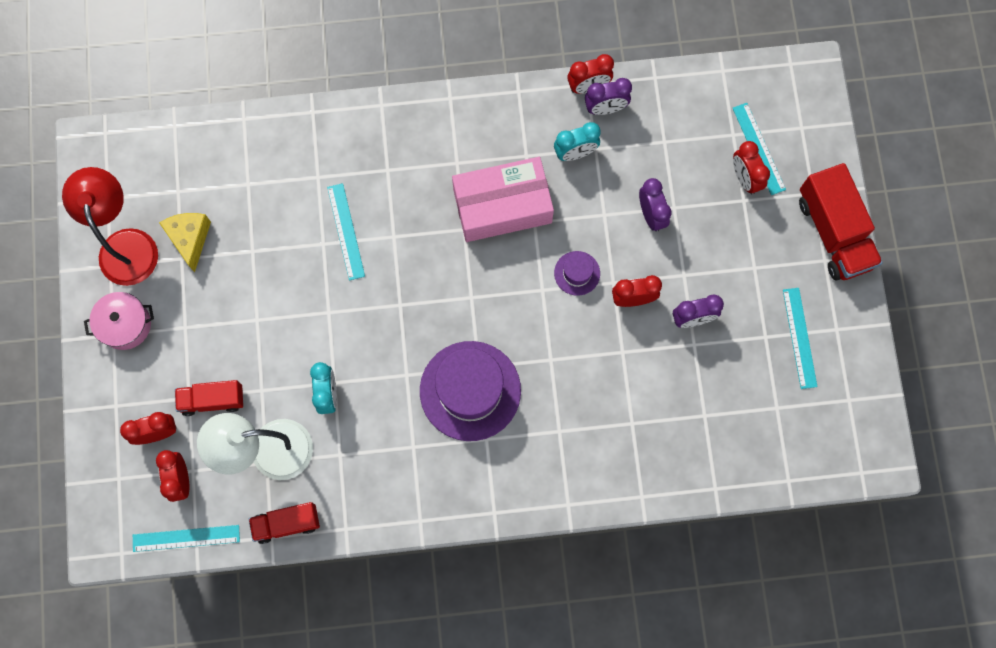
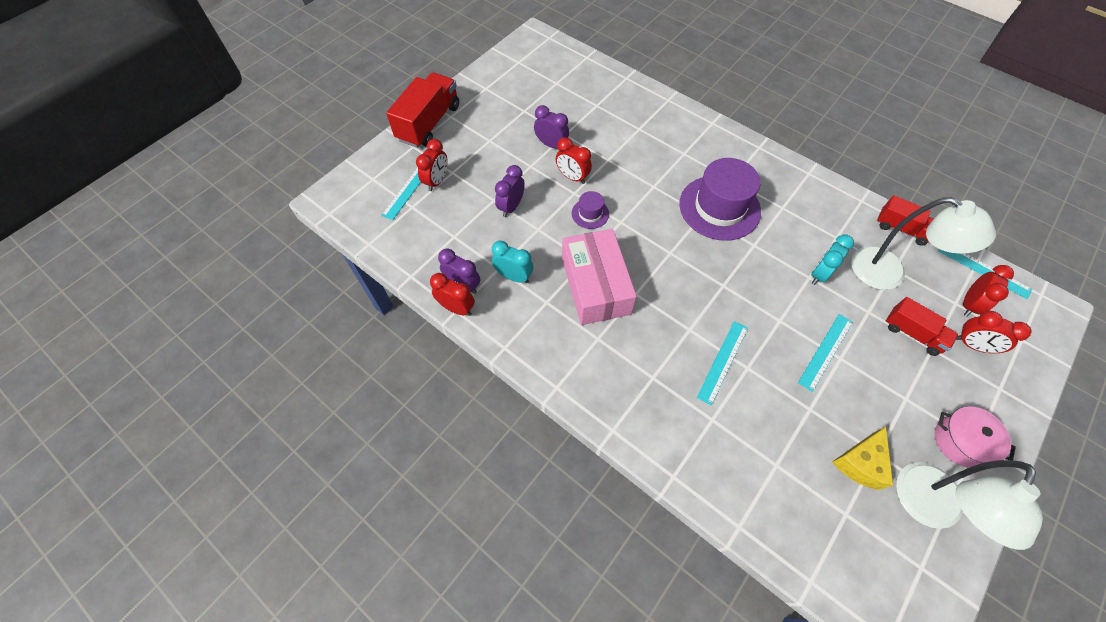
camera: 135 degrees left, 15 degrees down
(126, 244) = (924, 508): red lamp -> white lamp
(502, 206) = (595, 286): pink box -> pink box turned 45 degrees clockwise
(800, 338) = (508, 98): turquoise ruler -> turquoise ruler (825, 351)

